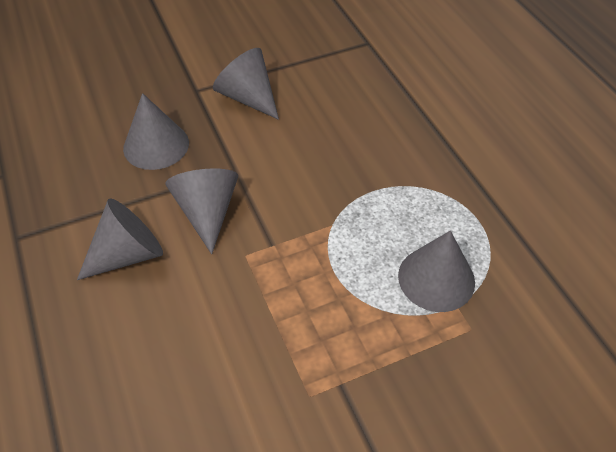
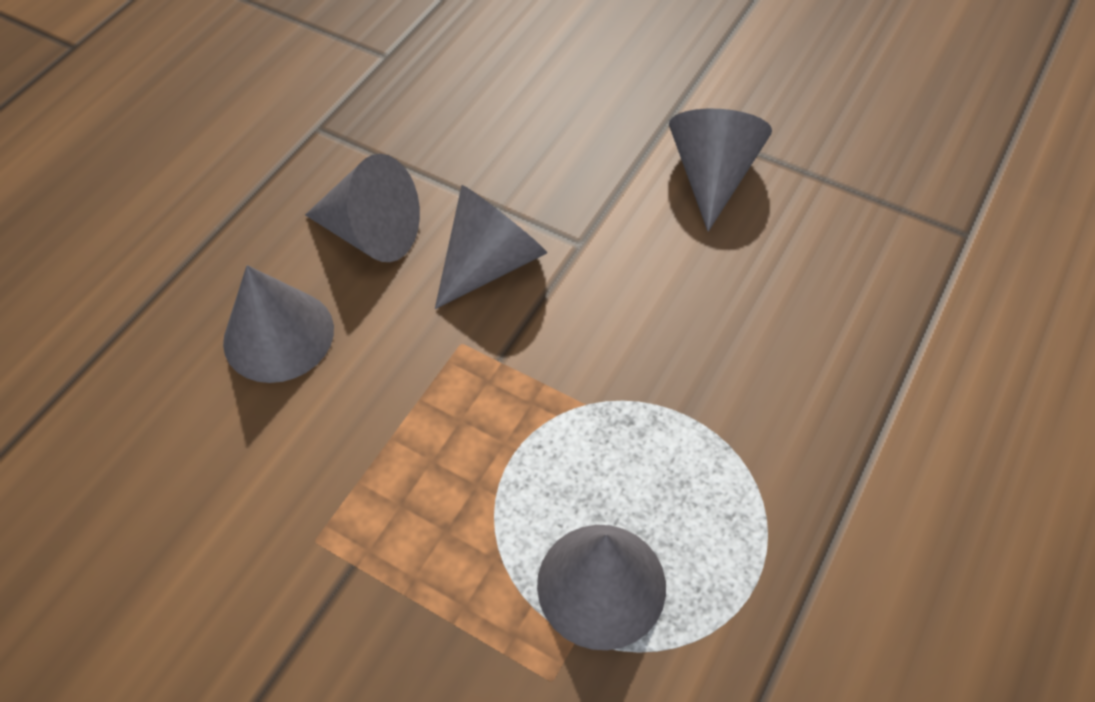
camera: 55 degrees right, 5 degrees up
(156, 145) = (546, 145): grey cone -> grey cone (278, 335)

